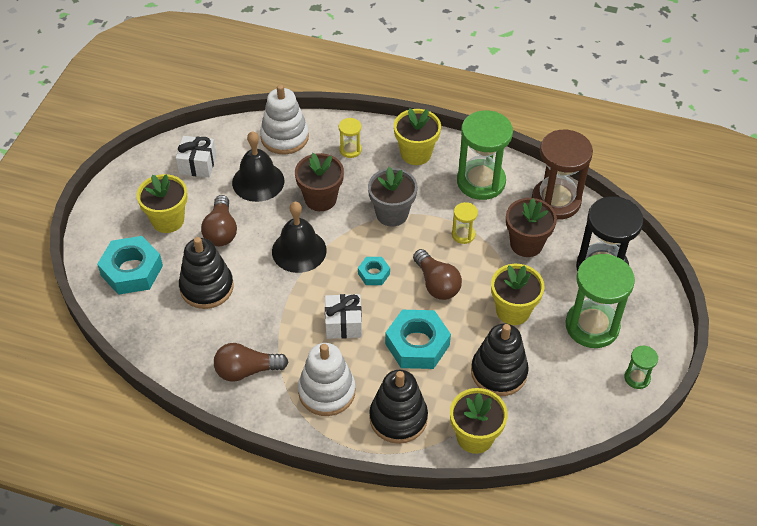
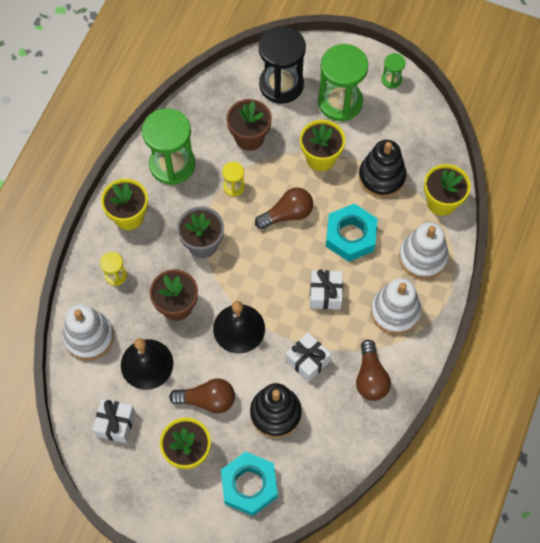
camera: 85 degrees left, 15 degrees up
(264, 311) = (307, 361): none -> white gift
(373, 274) = (272, 265): turquoise nut -> none
(398, 418) = (422, 257): black stacking toy -> white stacking toy
(556, 201) = (203, 107): brown hourglass -> none

